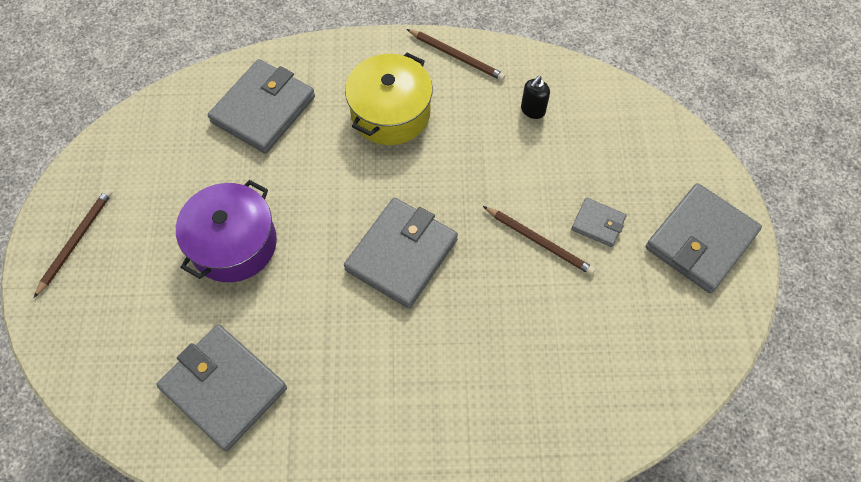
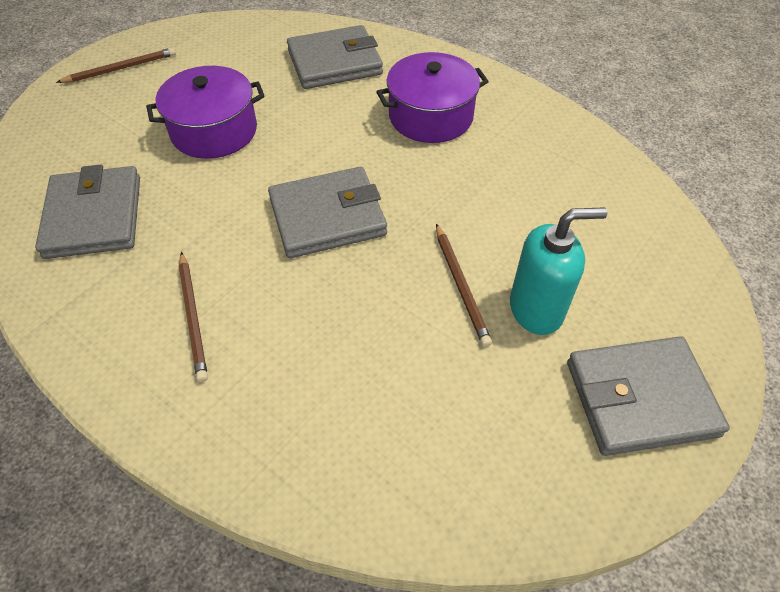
camera: 40 degrees right, 10 degrees down
(390, 113) = (431, 116): yellow pot -> purple pot
(457, 56) = (532, 109): brown pencil -> brown pencil (193, 317)
(532, 110) = (563, 183): black soap dispenser -> none
(598, 224) = (536, 309): grey wallet -> turquoise soap dispenser

